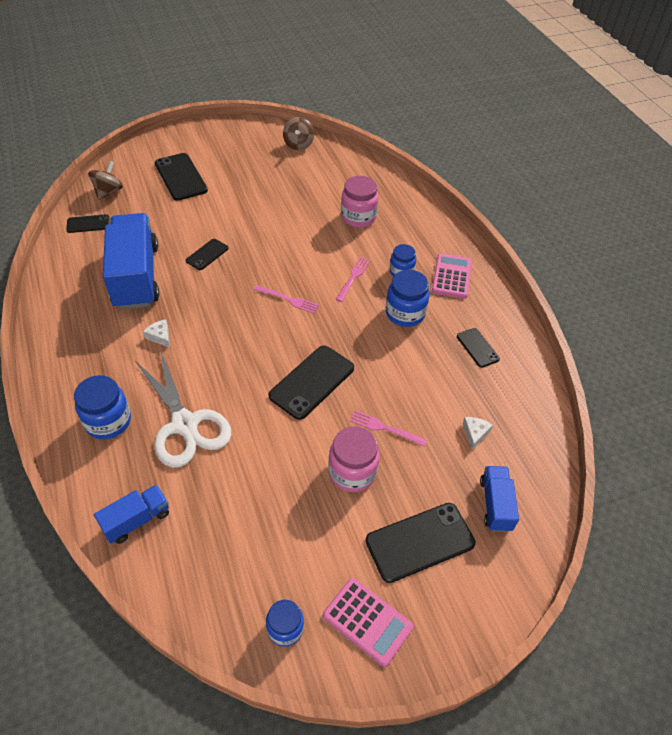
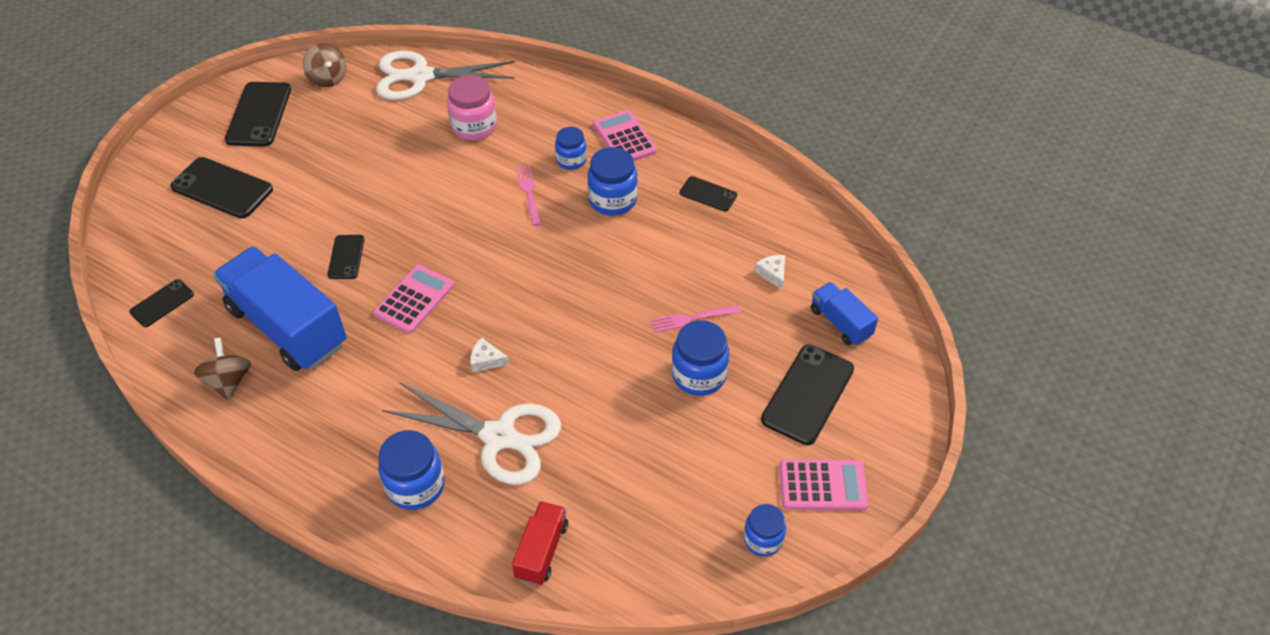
camera: 35 degrees left, 0 degrees up
(108, 191) = (146, 253): brown spinning top -> brown spinning top (229, 381)
(137, 520) = (542, 550): blue truck -> red truck
(160, 336) = (383, 371): white cheese -> white cheese (486, 360)
(220, 303) = (414, 299): none -> pink calculator
(288, 299) = (483, 253): pink fork -> none
(312, 382) = (585, 319): black phone -> black phone (259, 114)
(352, 472) = (699, 375): pink jar -> blue jar
(354, 170) = (421, 76): none -> white scissors

